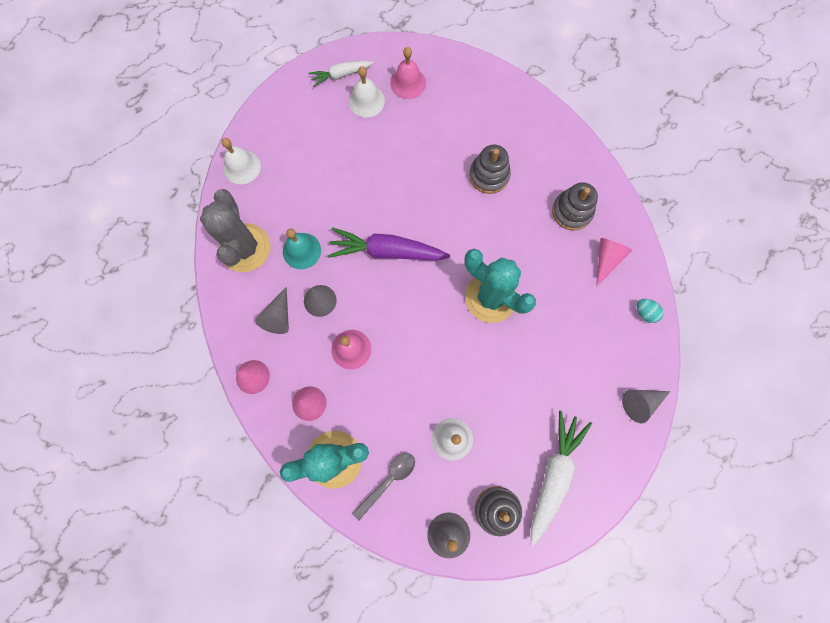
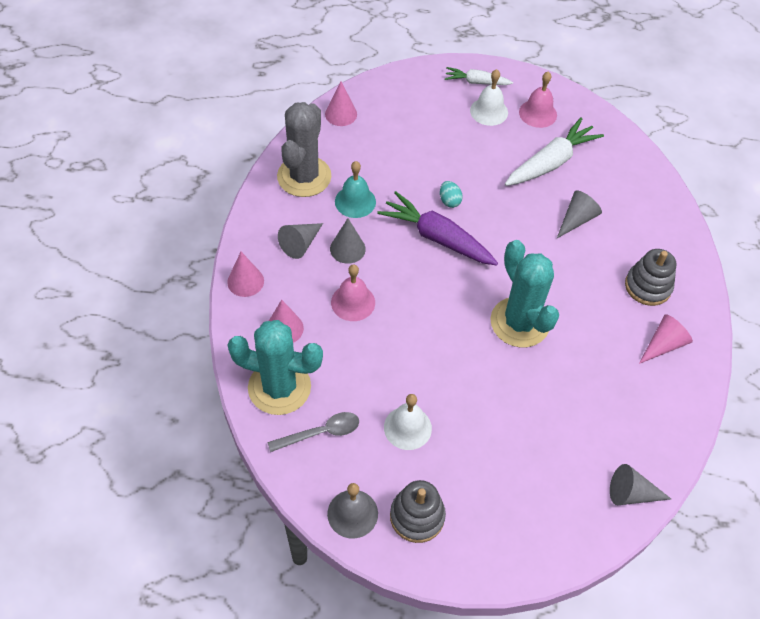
camera: 25 degrees right, 20 degrees down
(242, 167) = (341, 114): white bell -> pink cone
(489, 175) = (576, 219): grey stacking toy -> grey cone
(554, 474) = (497, 514): white carrot -> white carrot (551, 162)
(645, 312) = (681, 412): turquoise egg -> turquoise egg (449, 201)

